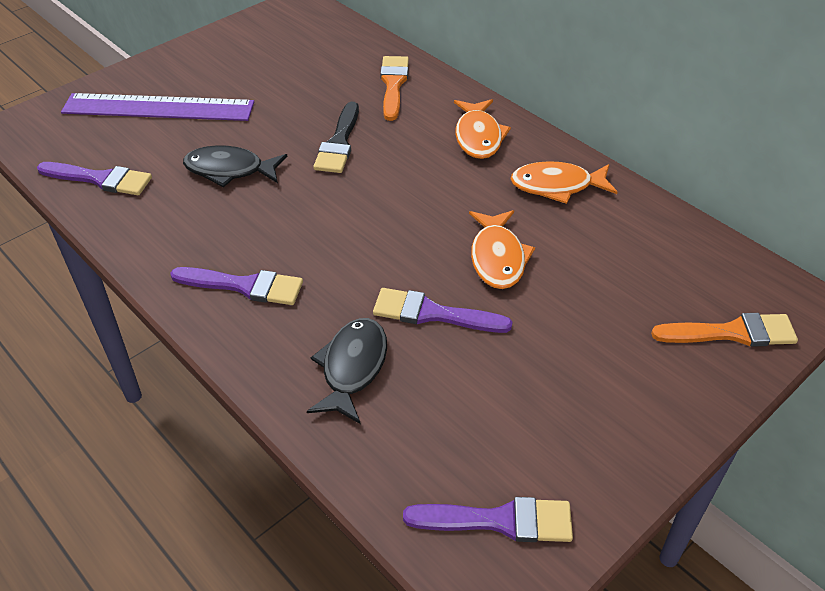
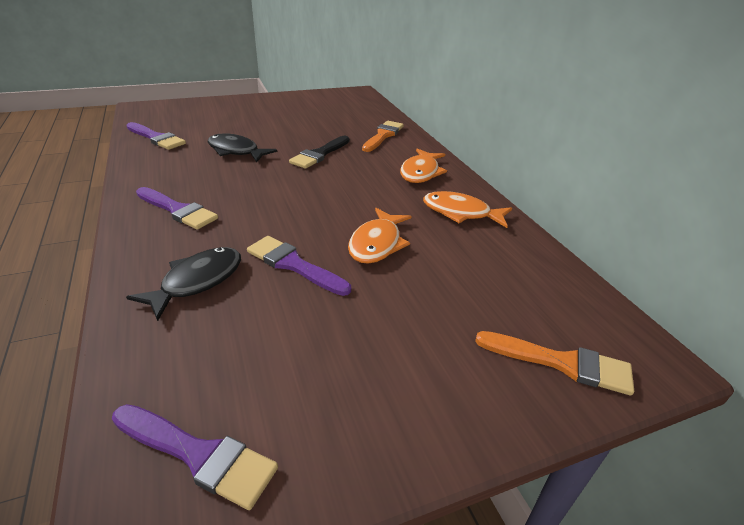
camera: 20 degrees right, 10 degrees down
(158, 107) = (227, 116): purple ruler -> none

